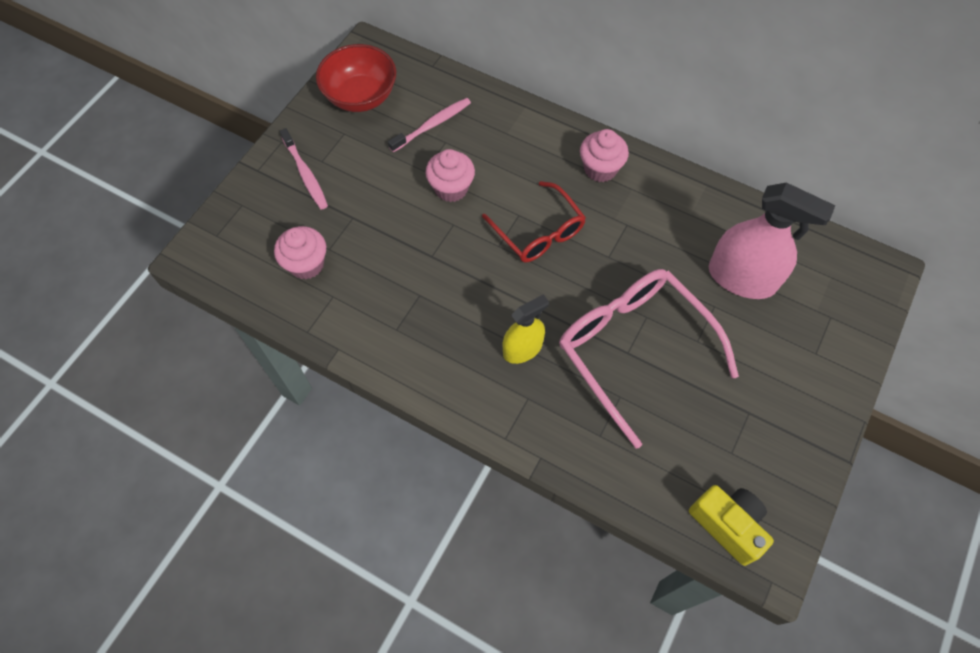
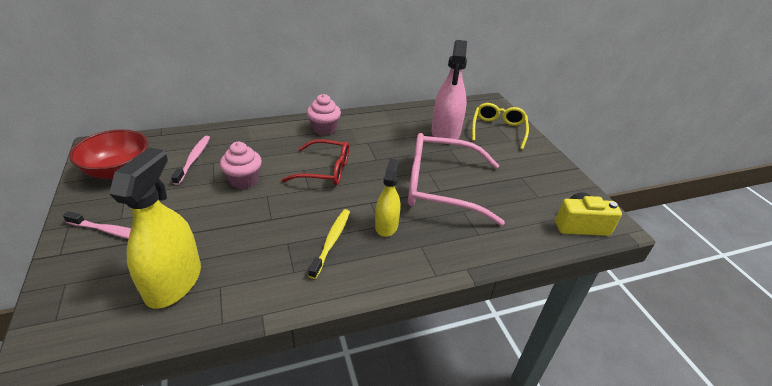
camera: 50 degrees left, 25 degrees down
(306, 264) = (174, 282): pink cupcake -> yellow spray bottle
(456, 325) = (331, 241): none -> yellow toothbrush
(741, 278) = (445, 133): pink spray bottle -> pink spray bottle turned 120 degrees clockwise
(822, 325) = (498, 130): none -> yellow glasses

